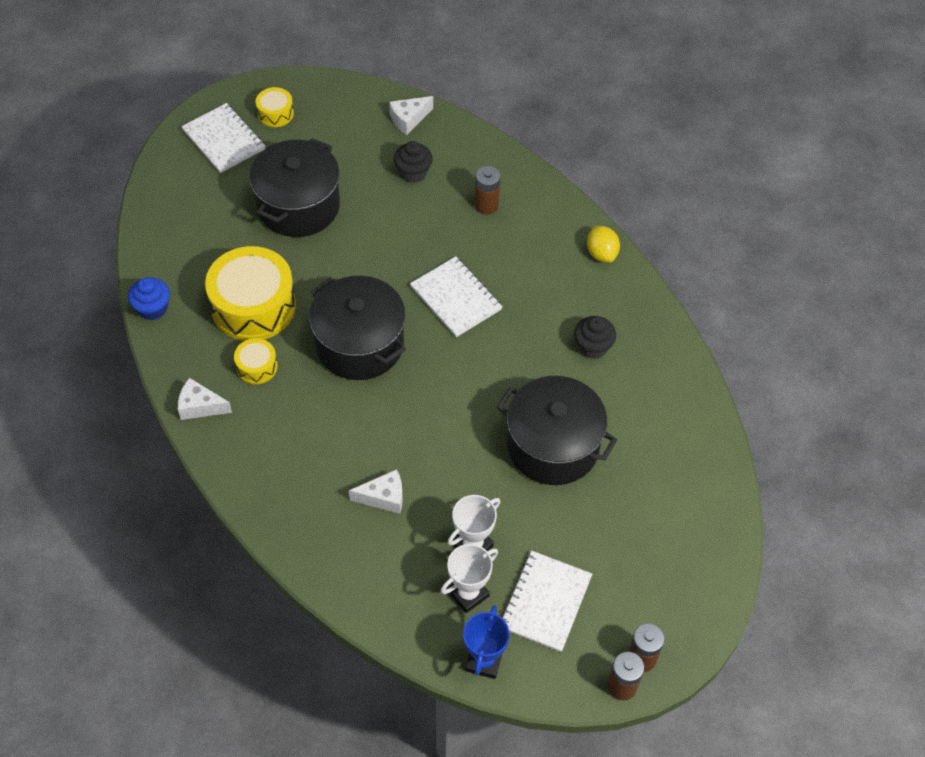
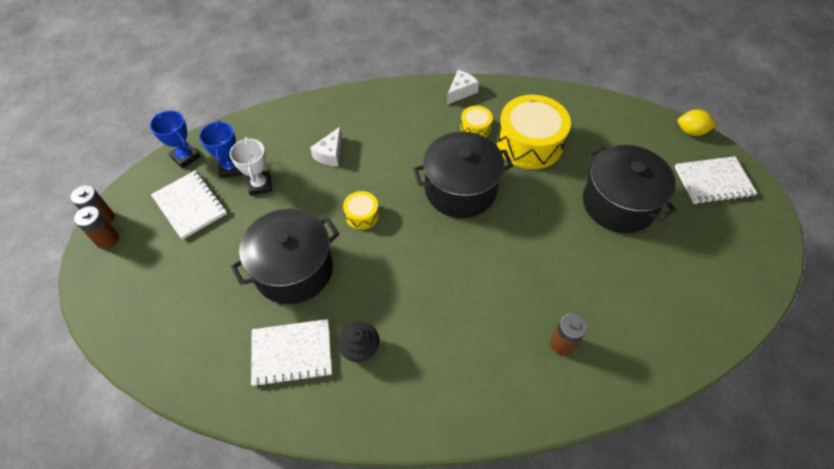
camera: 120 degrees right, 0 degrees up
(152, 308) = (555, 93): blue cupcake -> none
(275, 113) = (737, 226): yellow drum -> yellow drum (362, 215)
(408, 119) = (701, 328): white cheese -> none
(413, 172) = (627, 301): black cupcake -> none
(456, 298) = (469, 270): white notebook -> white notebook (292, 353)
(468, 594) = (231, 168): white trophy -> blue trophy
(601, 253) = (455, 418): yellow lemon -> yellow lemon (691, 131)

